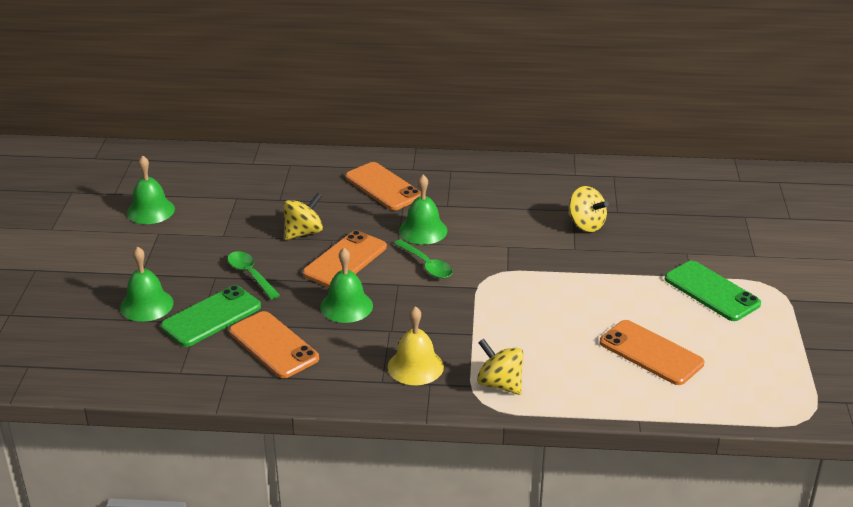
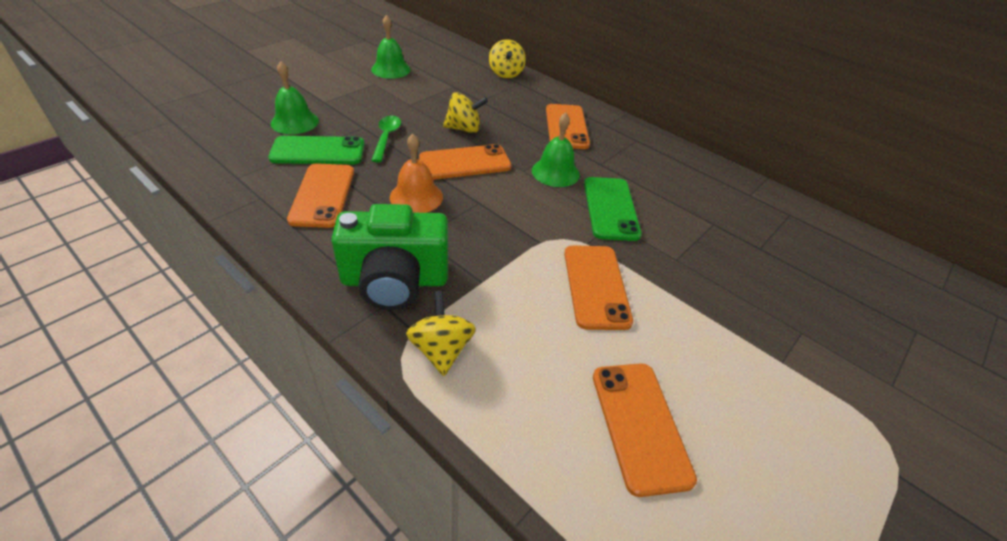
camera: 35 degrees right, 10 degrees up
(346, 306) = (416, 197): green bell -> orange bell
(415, 366) = (395, 281): yellow bell -> green camera
(426, 265) = (522, 200): green spoon -> none
(545, 294) = (595, 286): none -> orange phone
(586, 225) = (713, 243): yellow spinning top -> yellow spinning top (506, 73)
(711, 291) = (792, 396): green phone -> green phone (610, 208)

